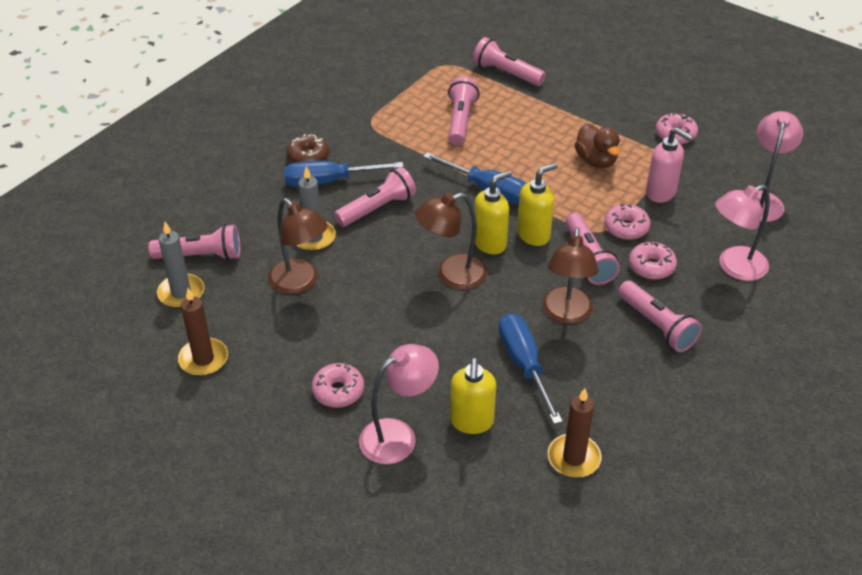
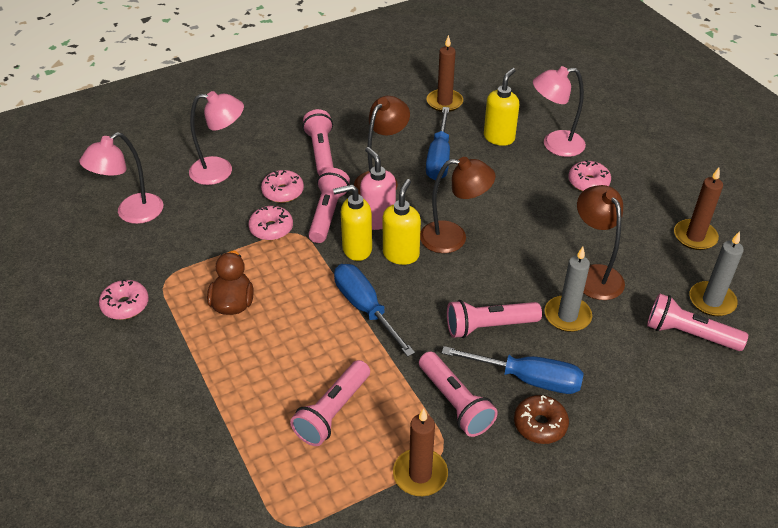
camera: 155 degrees left, 0 degrees up
(378, 108) = (420, 474): none -> brown candle
(490, 243) = (401, 254): yellow soap dispenser -> yellow soap dispenser turned 120 degrees clockwise
(506, 73) = (220, 472): pink flashlight -> pink flashlight (455, 402)
(661, 193) = (208, 249): pink soap dispenser -> pink soap dispenser (378, 220)

